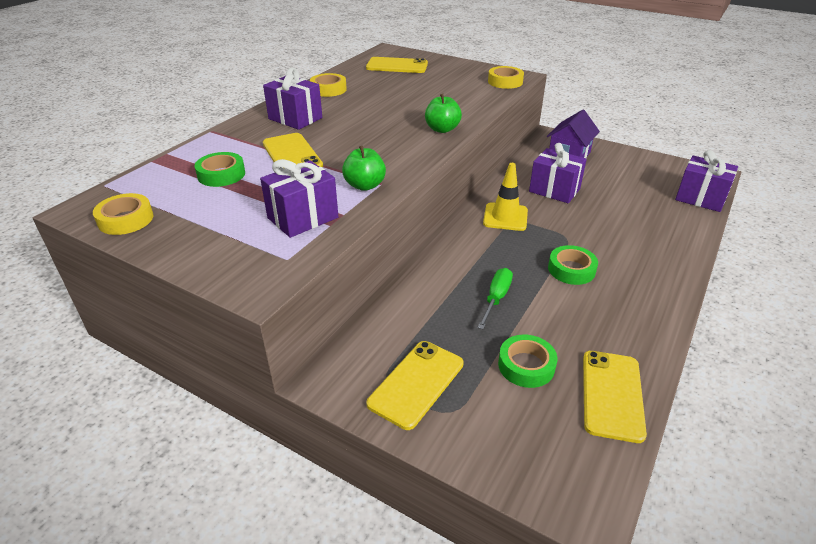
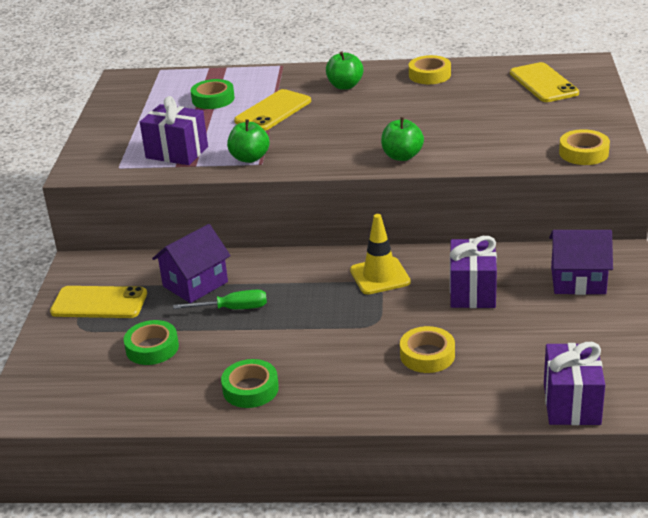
camera: 65 degrees right, 5 degrees down
(125, 219) = (123, 96): yellow tape -> yellow tape (427, 355)
(295, 118) = (345, 86): purple gift -> green apple
(437, 309) = (195, 284): none -> purple house
(571, 269) = (315, 339): green tape -> green tape (250, 389)
(612, 395) = (144, 400): yellow phone -> none

